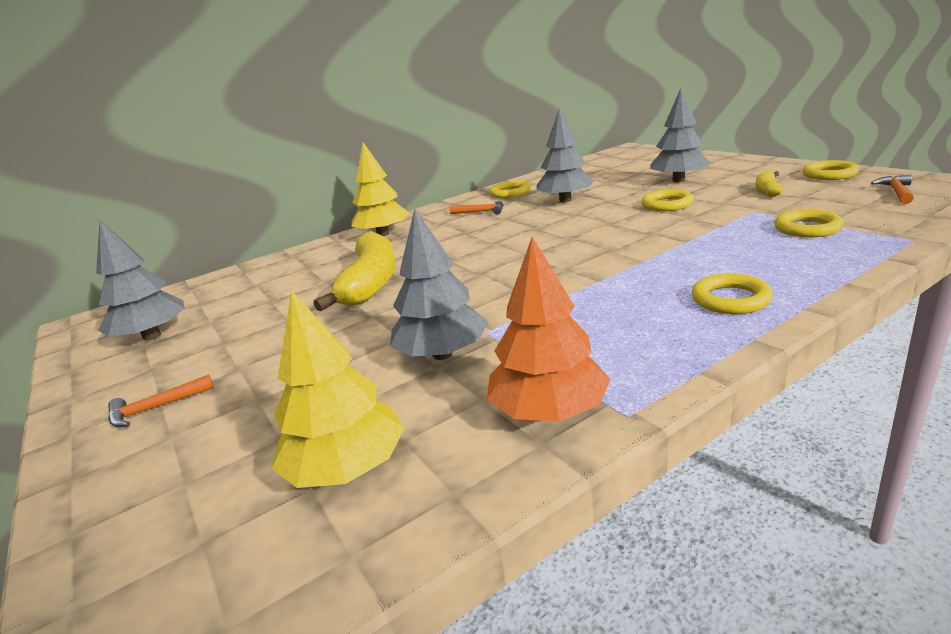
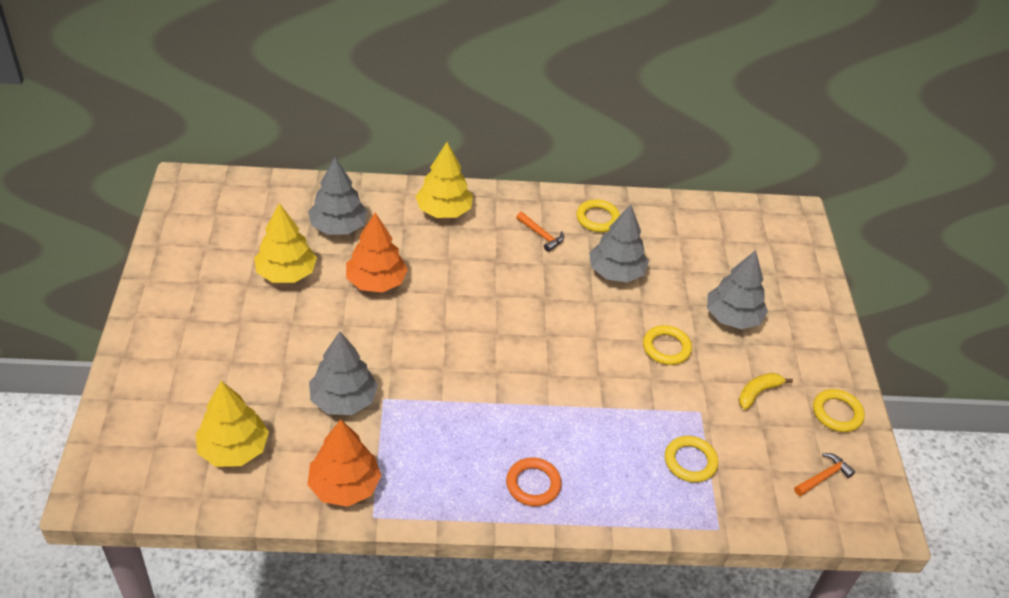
camera: 25 degrees right, 20 degrees up
(152, 336) = (215, 240): grey tree -> grey tree (338, 227)
(155, 408) = (182, 327): orange hammer -> none
(264, 318) = (286, 273): none -> yellow tree
(371, 282) = (376, 282): yellow banana -> orange tree
(730, 299) = (533, 484): yellow ring -> orange ring

